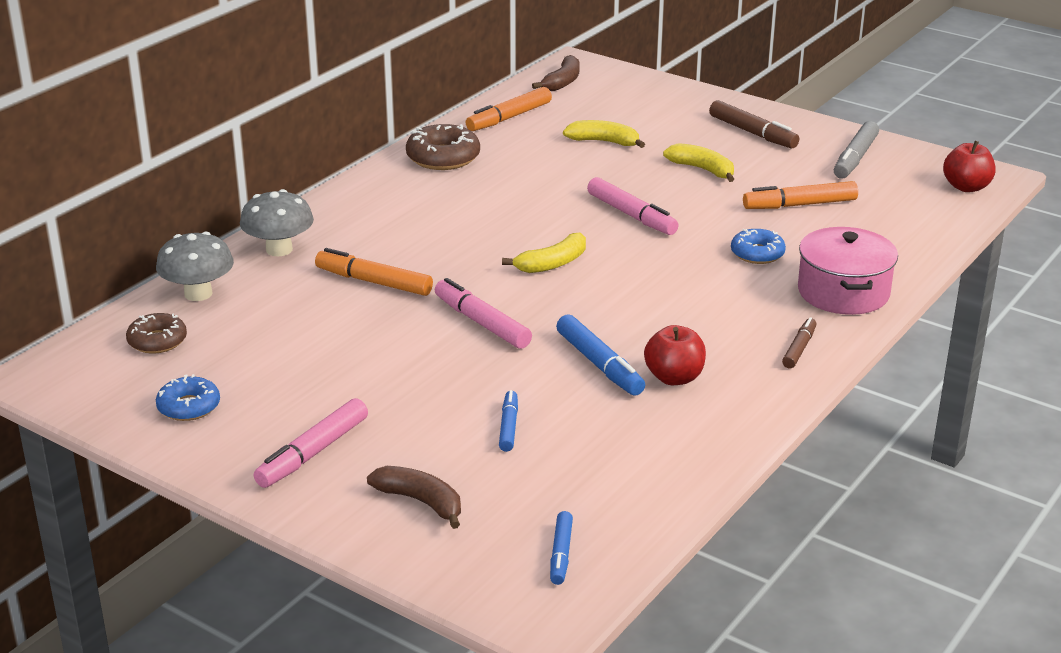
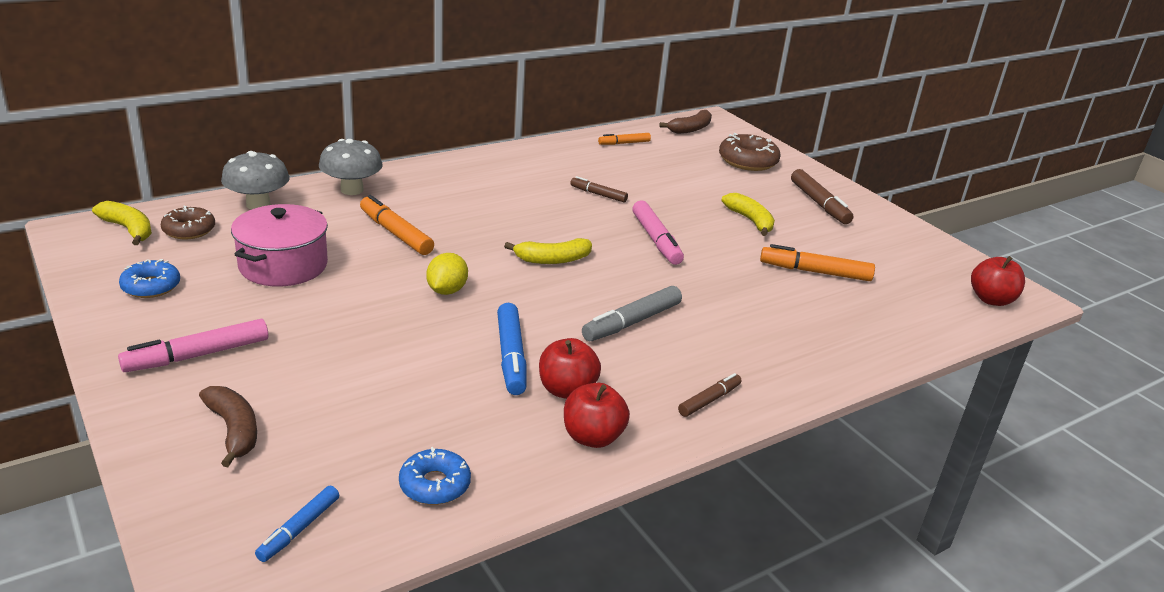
camera: 20 degrees right, 0 degrees up
(443, 158) = (544, 158): brown donut -> brown donut (748, 161)
(482, 323) = (447, 290): pink marker -> yellow lemon
(508, 427) = (378, 387): blue marker -> none
(509, 117) = (624, 143): orange marker -> orange marker, size x0.61
(535, 183) = (598, 194): none -> brown marker
(604, 142) = (684, 179): yellow banana -> yellow banana (128, 229)
(730, 409) = (592, 437): none -> red apple
(757, 254) = (741, 302): blue donut -> blue donut (435, 485)
(843, 292) = (795, 360): pink pot -> pink pot (283, 265)
(855, 158) = (898, 247): grey marker -> grey marker (632, 322)

